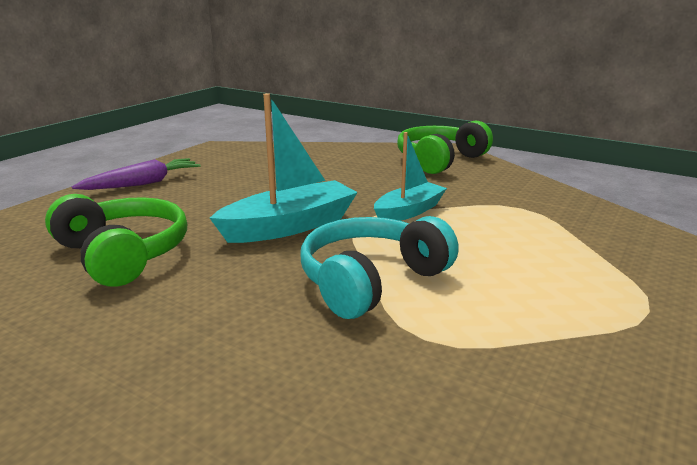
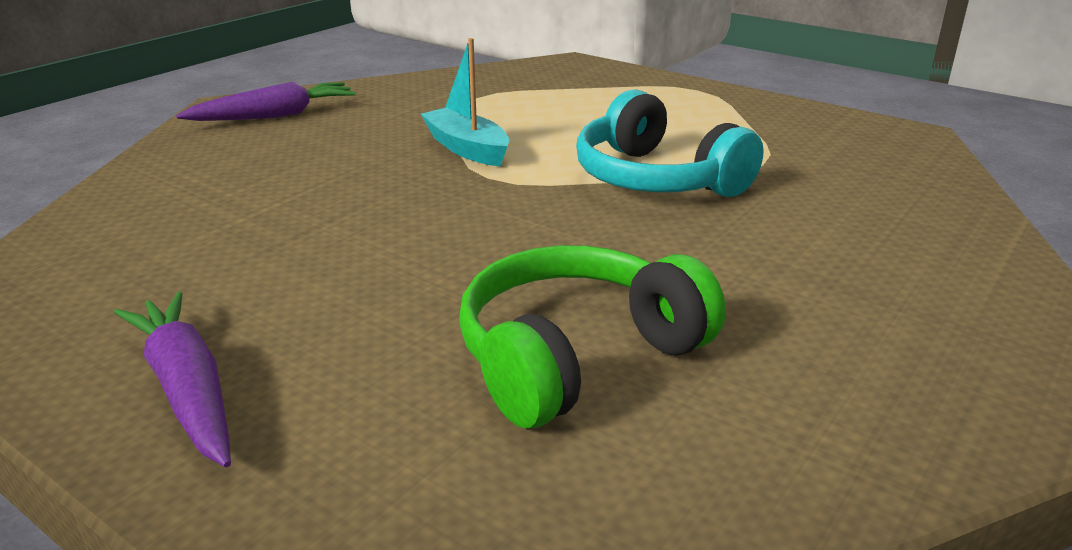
camera: 85 degrees left, 5 degrees up
(290, 226) = (494, 221): turquoise boat -> none
(440, 160) = (275, 116): green headphones -> purple carrot

